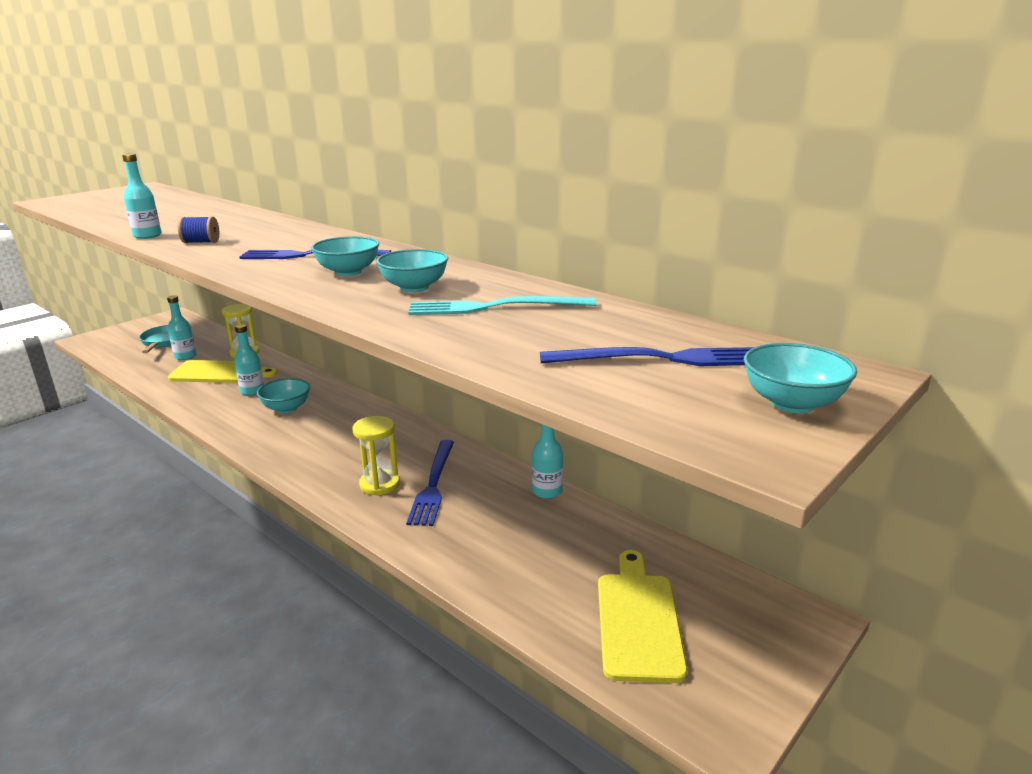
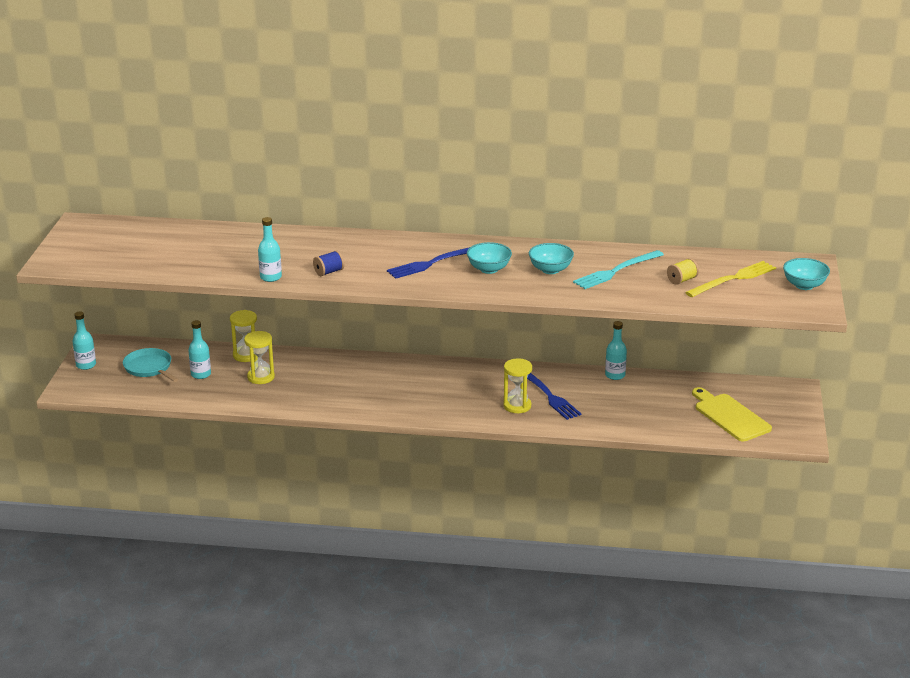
camera: 35 degrees left, 5 degrees up
(219, 373) = (261, 377): yellow cutting board -> yellow hourglass
(252, 391) = (318, 381): turquoise bottle -> turquoise bottle (86, 365)
(286, 408) = (369, 384): turquoise bowl -> none
(570, 339) = (682, 280): none -> yellow spool
(660, 359) = (733, 279): blue fork -> yellow fork

